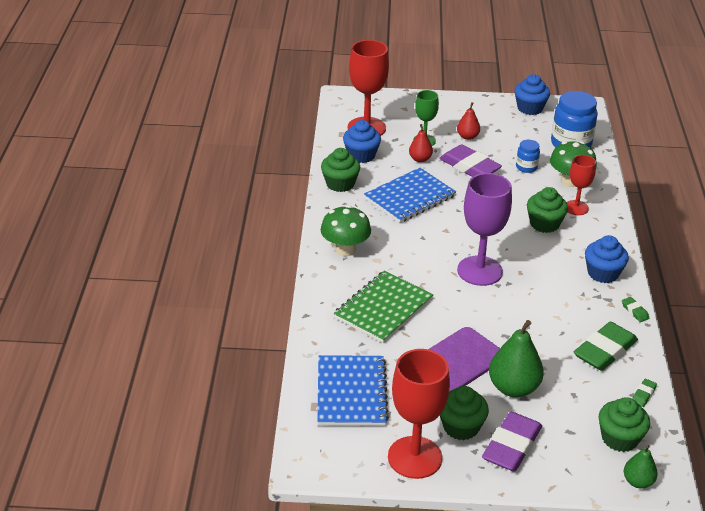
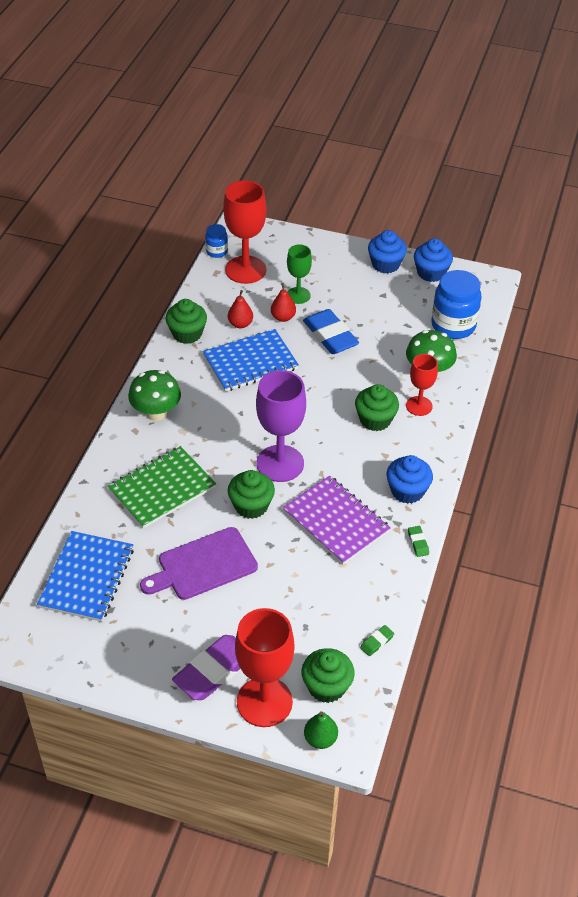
camera: 15 degrees right, 10 degrees up
(361, 155) = (224, 303): blue cupcake -> blue cupcake (385, 264)
(415, 457) = (114, 662): red goblet -> red goblet (264, 702)
(461, 427) = (174, 639): green cupcake -> green cupcake (251, 506)
(467, 137) = (346, 298): red pear -> red pear (240, 324)
(469, 167) = (330, 336): purple eraser -> blue eraser
(513, 388) = (248, 606): green pear -> none
(526, 167) = (390, 346): blue jar -> blue jar (216, 251)
(554, 307) = (336, 521): none -> purple notebook
(605, 351) = (362, 583): green eraser -> none

